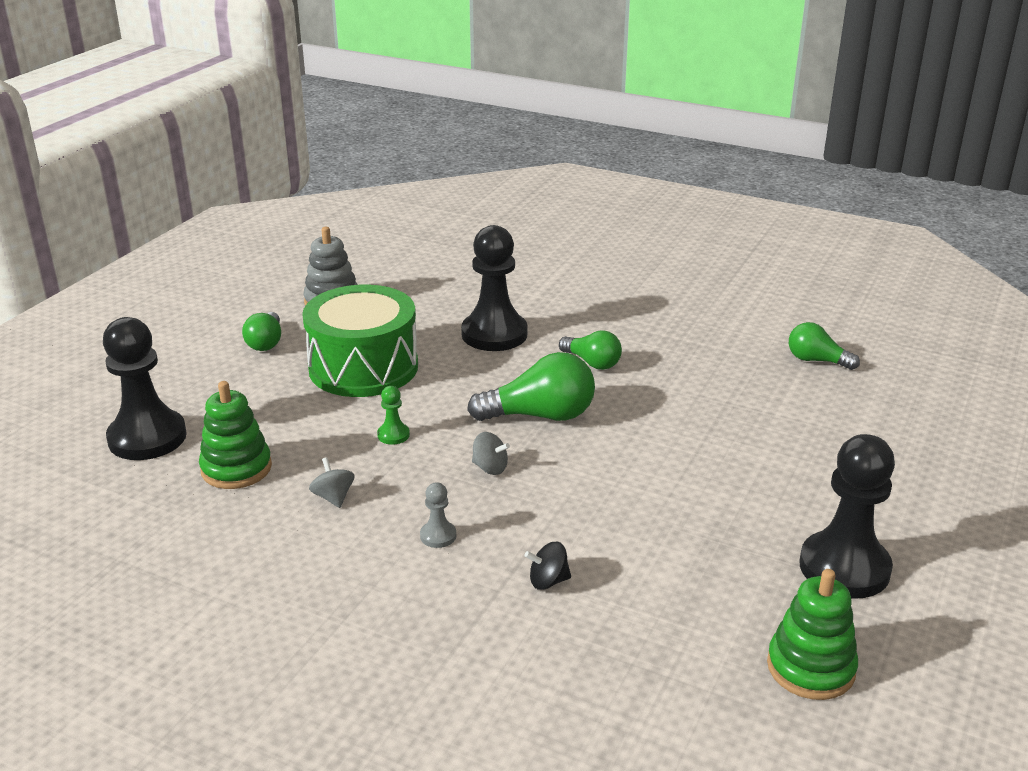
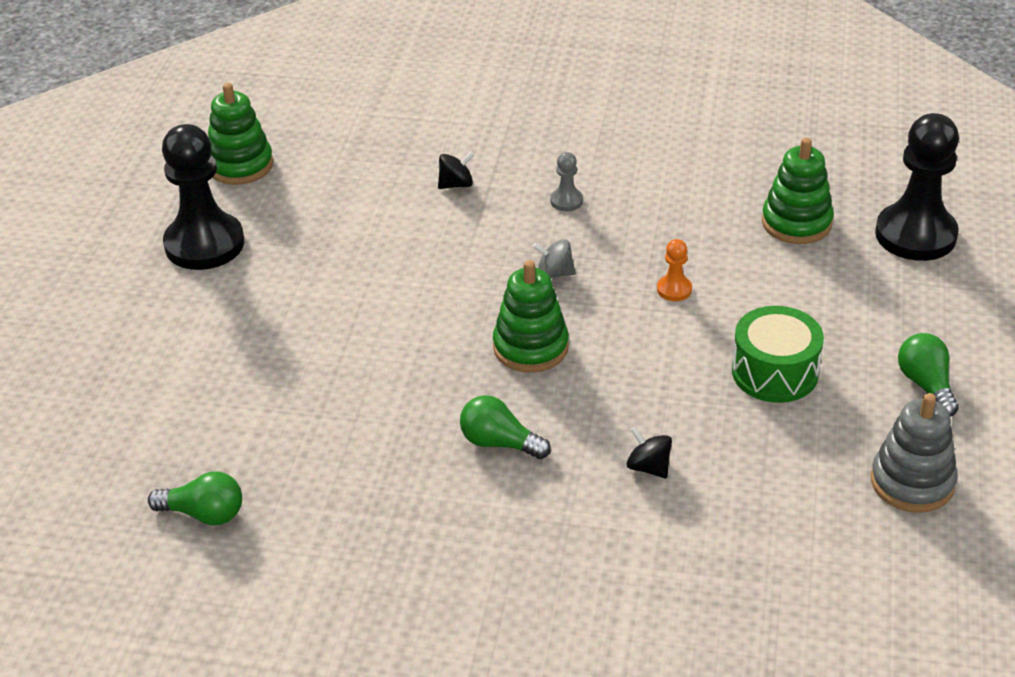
camera: 165 degrees right, 10 degrees up
(333, 497) = (683, 215): grey spinning top -> none
(363, 367) = (775, 372): green drum -> green drum, size x0.62
(393, 435) = (674, 289): green pawn -> orange pawn
(494, 334) = (648, 467): black pawn -> black spinning top
(540, 415) = (530, 347): green light bulb -> green stacking toy

